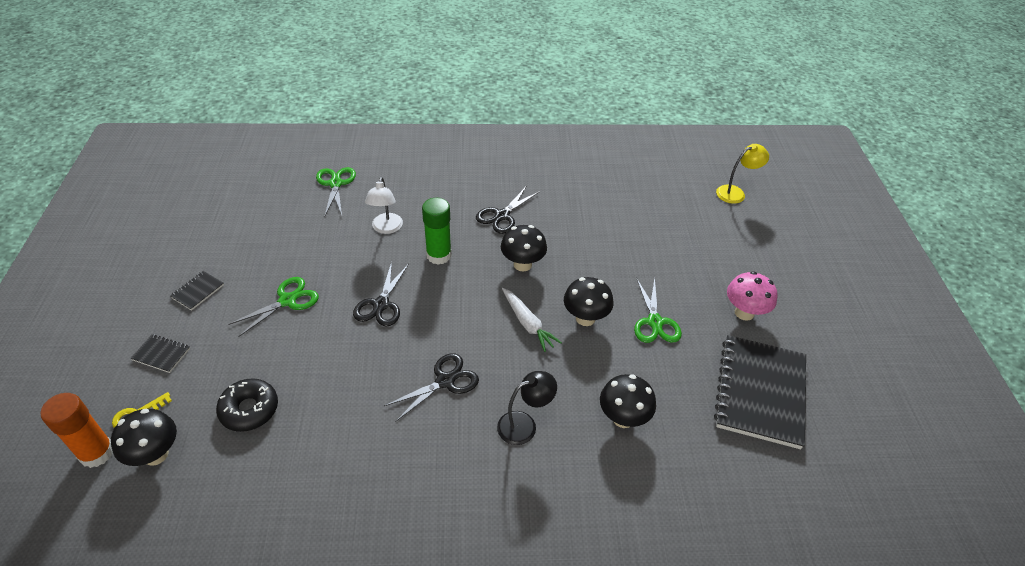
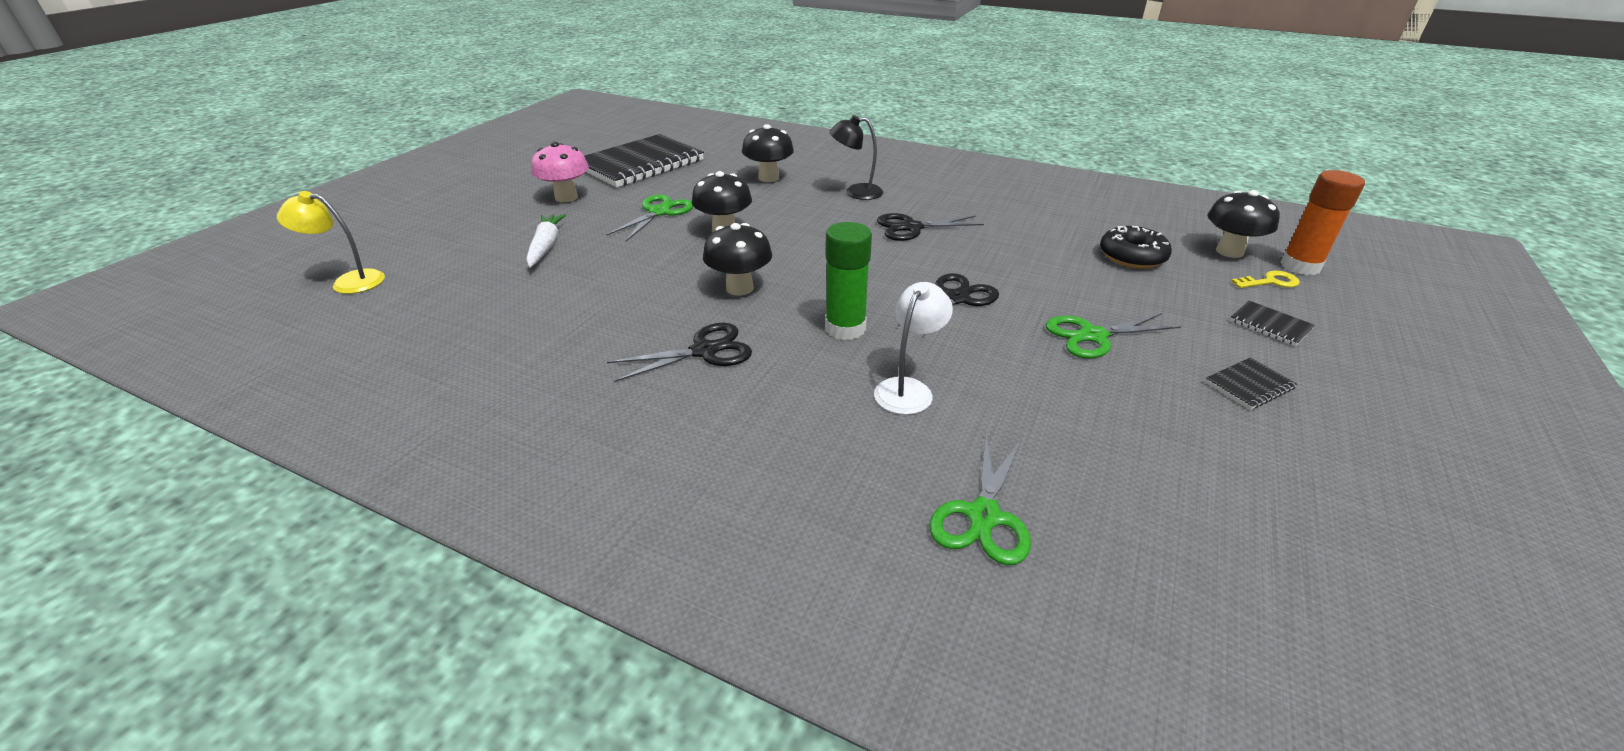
camera: 150 degrees left, 10 degrees down
(527, 324) = (790, 241): white carrot -> white carrot (546, 246)

